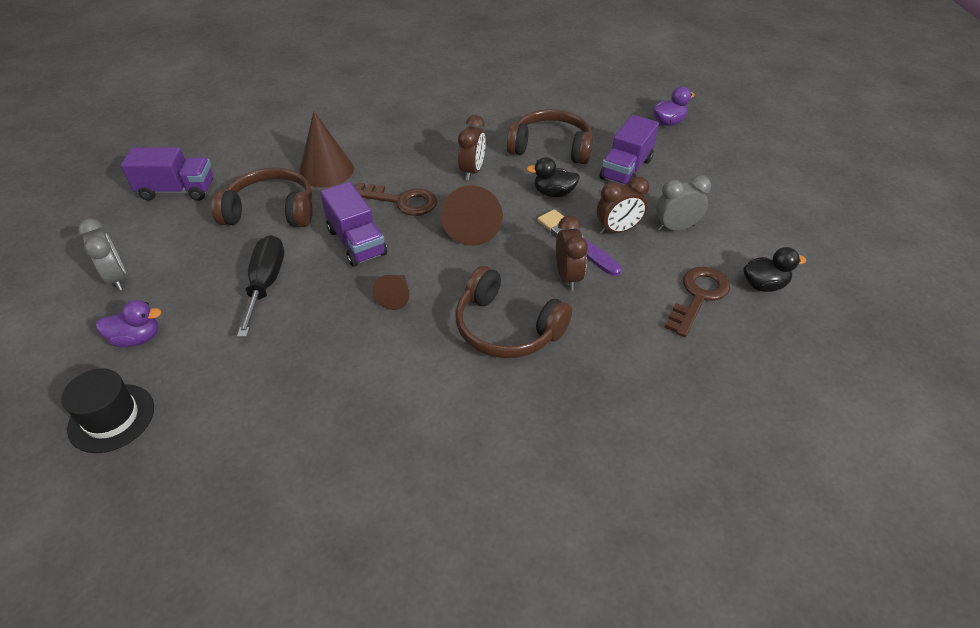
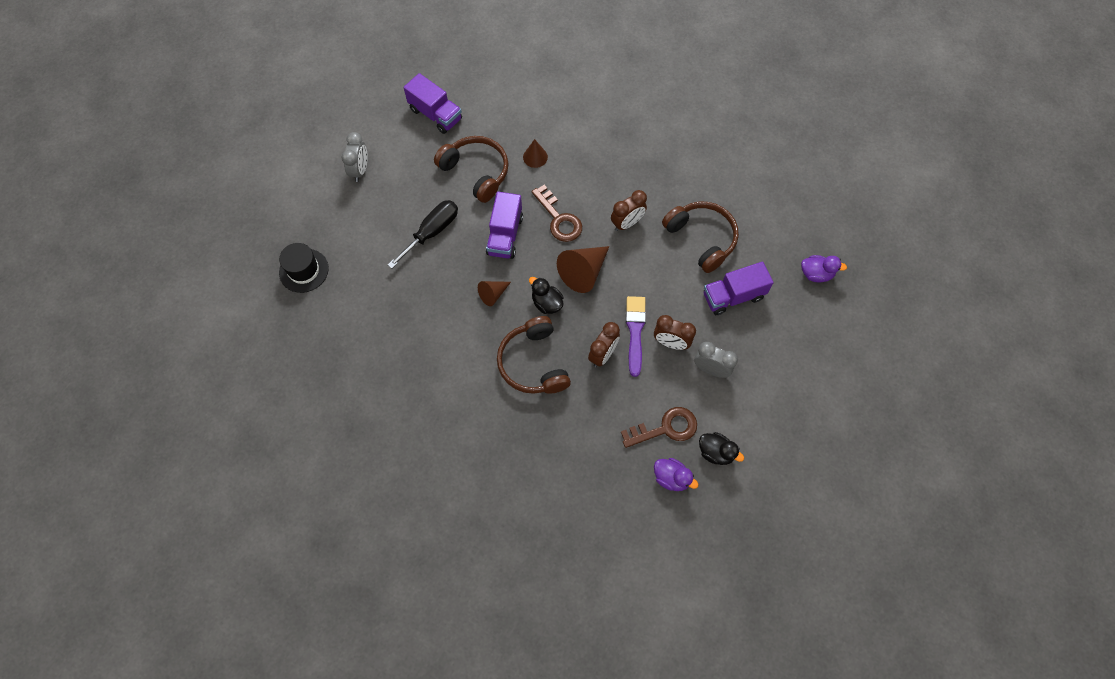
camera: 40 degrees right, 20 degrees up
(137, 338) = (344, 224): purple duck -> purple duck (671, 478)
(326, 170) = (535, 157): brown cone -> brown cone, size x0.57
(553, 193) = (661, 281): black duck -> black duck (546, 303)

